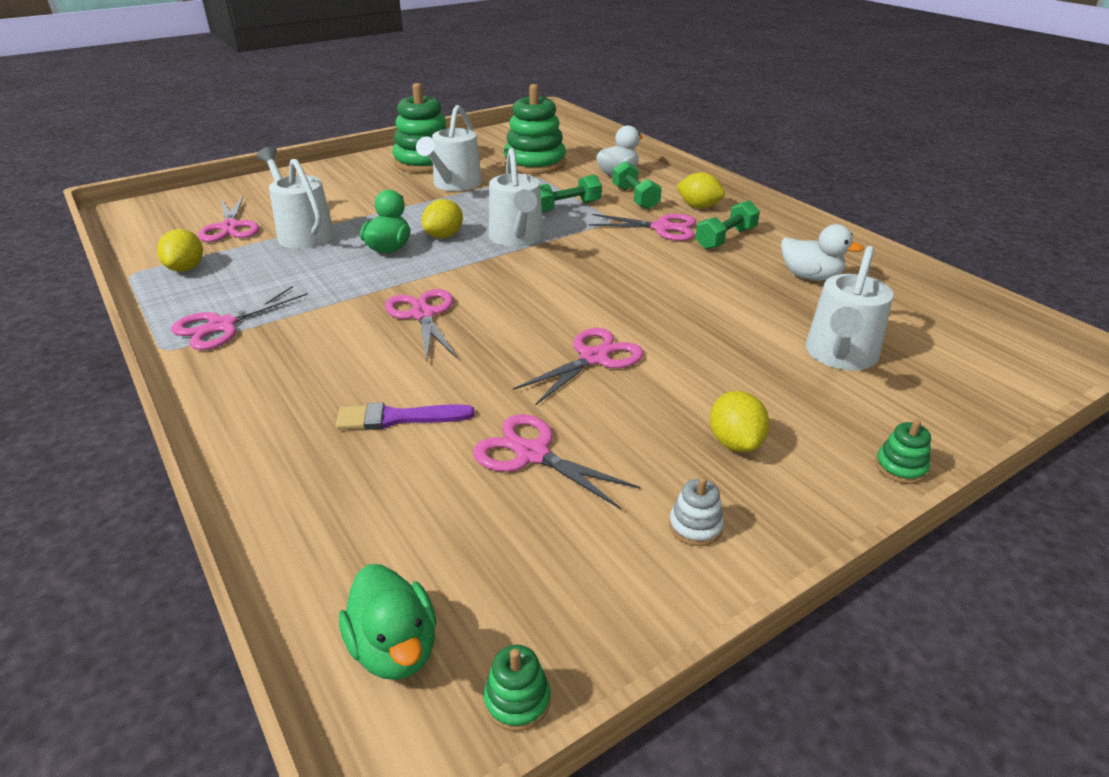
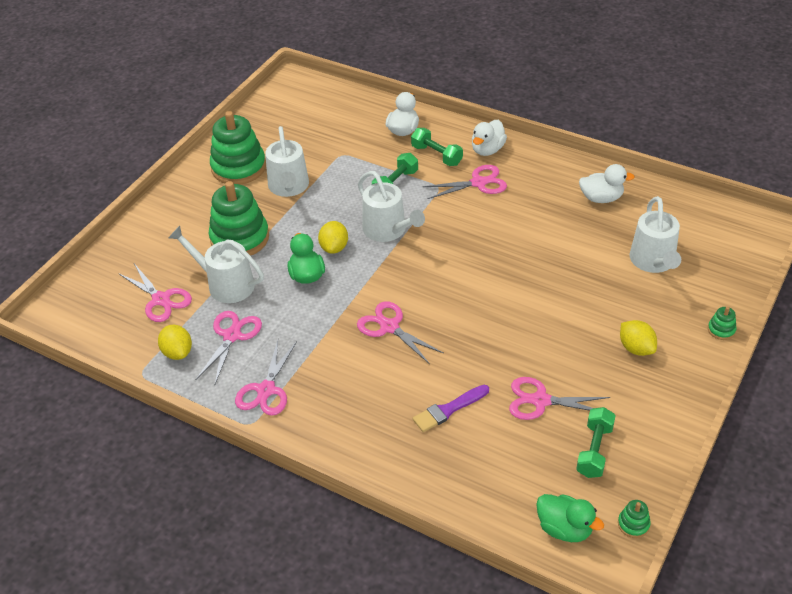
camera: 25 degrees left, 10 degrees up
(535, 163) = (329, 138): green stacking toy -> green stacking toy (240, 238)
(594, 358) = (522, 319): pink scissors -> pink scissors (232, 336)
(695, 526) = (649, 407): white stacking toy -> none
(698, 206) = (487, 150): yellow lemon -> white duck
(725, 238) = (527, 179): green dumbbell -> green dumbbell (594, 450)

